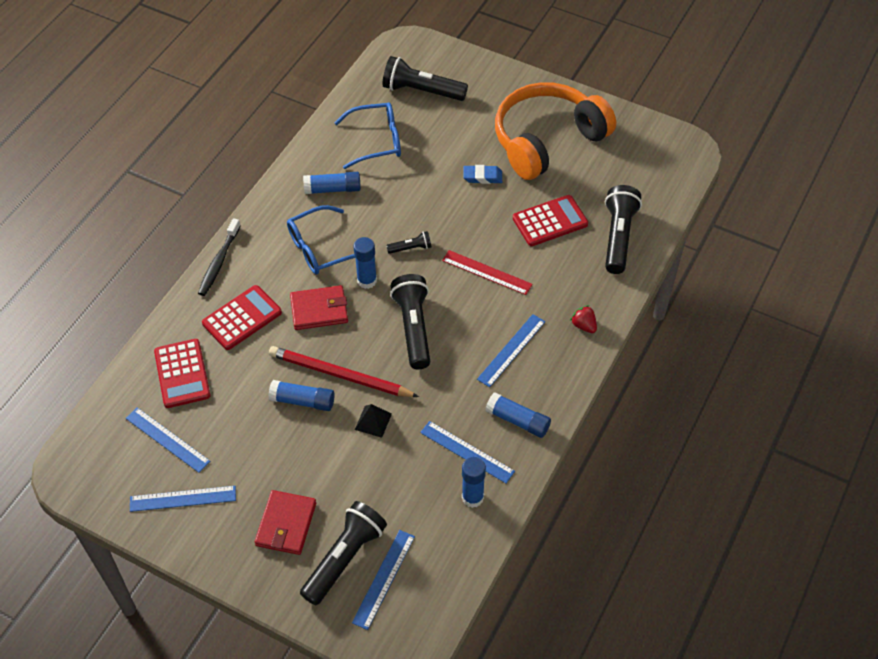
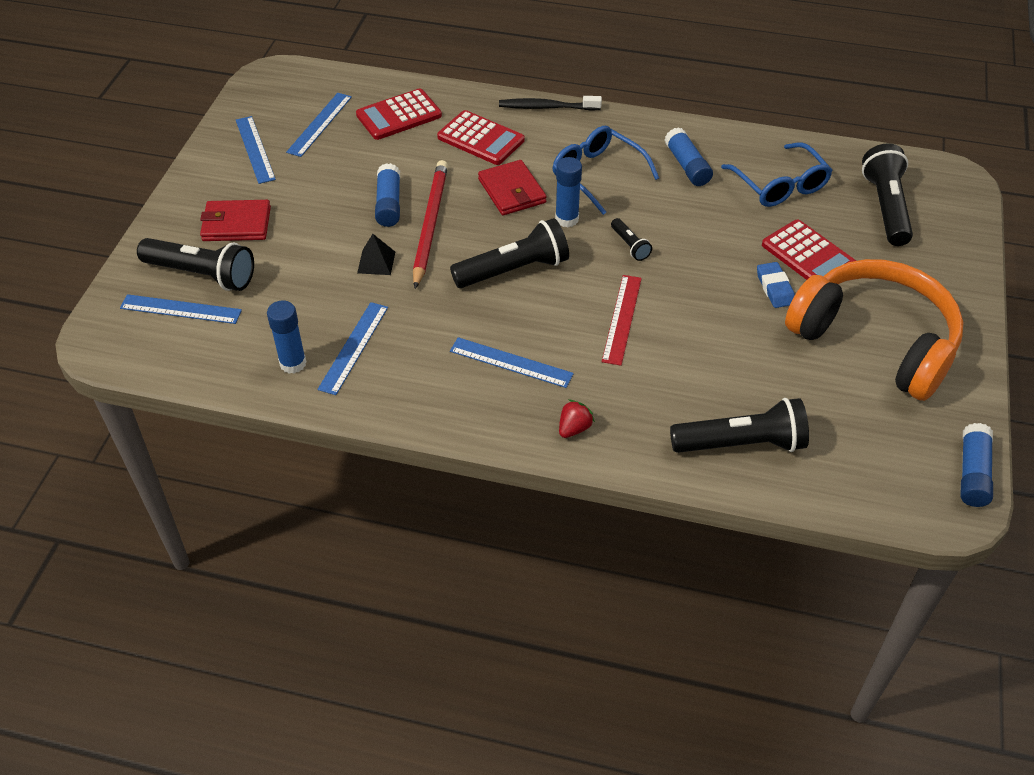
camera: 75 degrees right, 5 degrees down
(518, 420) = (408, 386): blue glue stick -> blue glue stick (972, 473)
(550, 221) = (733, 366): red calculator -> red calculator (808, 256)

